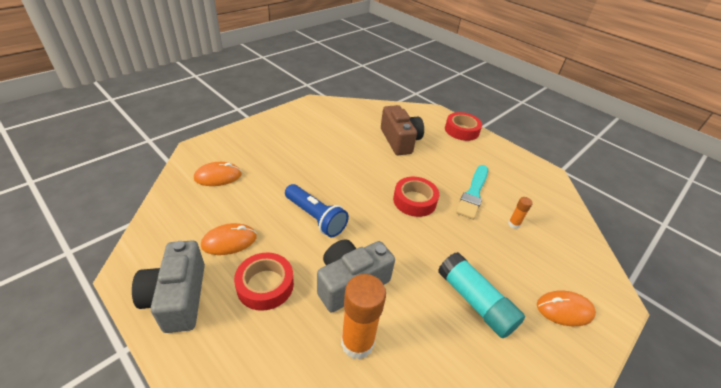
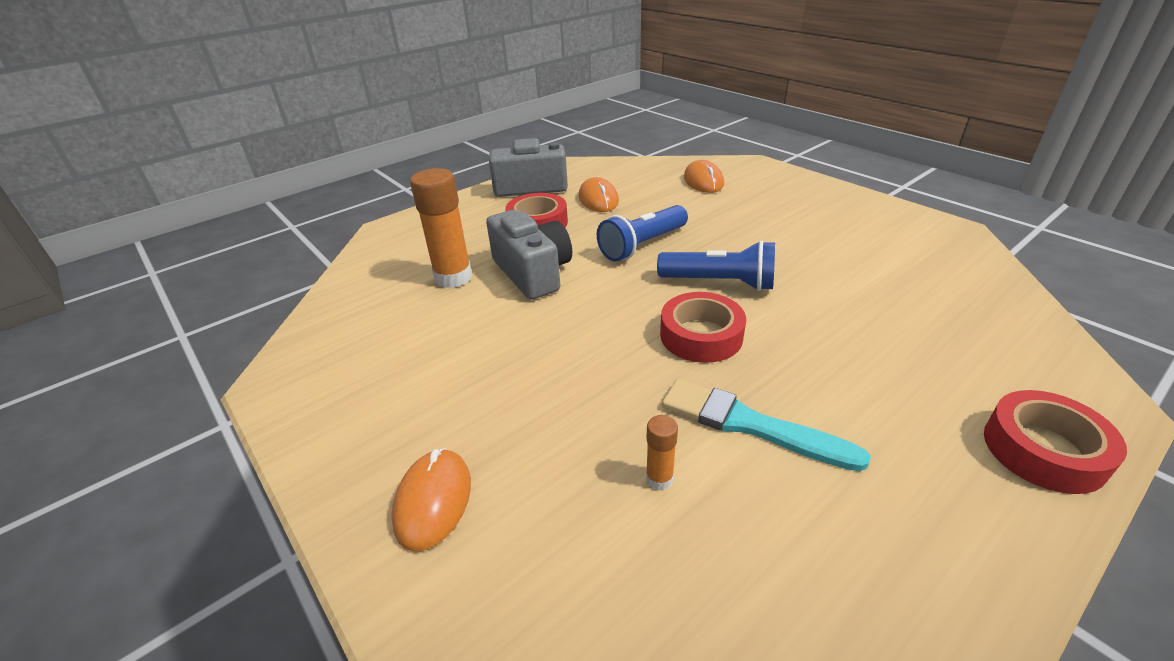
camera: 100 degrees right, 5 degrees down
(363, 187) = (720, 282): none -> blue flashlight
(400, 140) = (896, 329): brown camera -> none
(475, 302) = (480, 379): turquoise glue stick -> none

